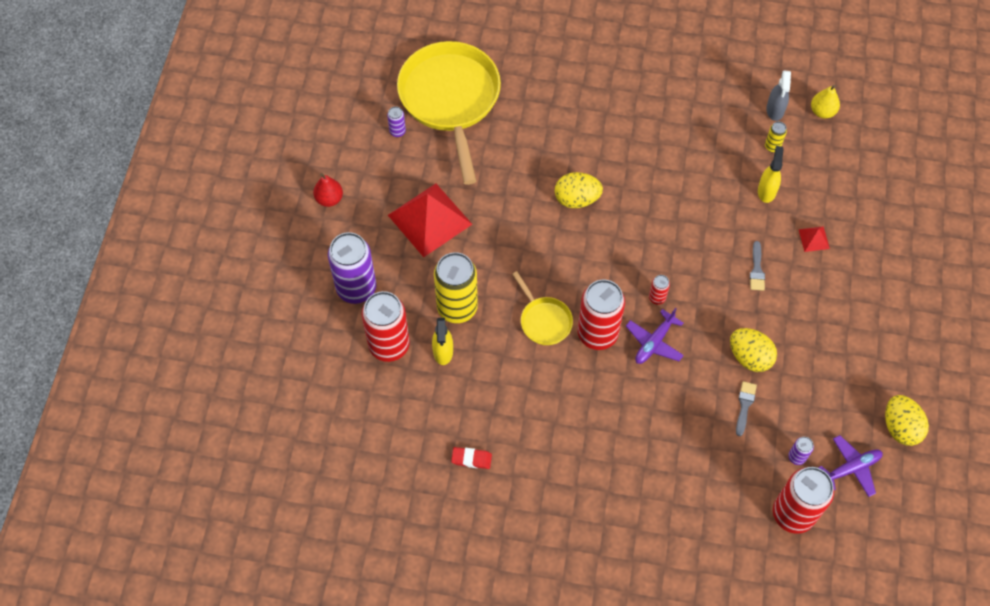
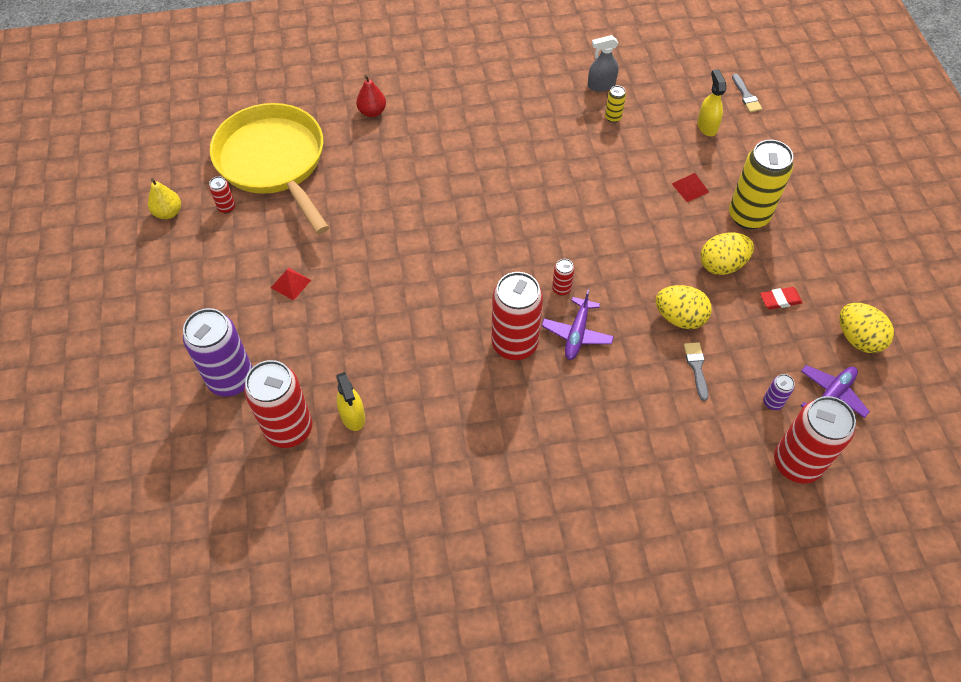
camera: 20 degrees left, 5 degrees down
(329, 199) = (171, 295): red pear -> red pear (372, 112)
(397, 131) = (226, 207): purple can -> red can
(429, 219) = (290, 283): red pyramid -> red pyramid, size x0.42
(457, 308) = (352, 364): yellow can -> yellow can (748, 216)
(471, 459) = (427, 524): red eraser -> red eraser (780, 300)
(544, 320) = (452, 348): yellow pan -> none
(576, 199) = (440, 219): yellow egg -> yellow egg (722, 265)
(757, 269) = (648, 232): grey brush -> grey brush (746, 96)
(766, 191) = (625, 157): yellow spray bottle -> yellow spray bottle (707, 126)
(775, 110) = (601, 85): grey spray bottle -> grey spray bottle turned 90 degrees clockwise
(822, 111) = (645, 75): yellow pear -> yellow pear (168, 212)

